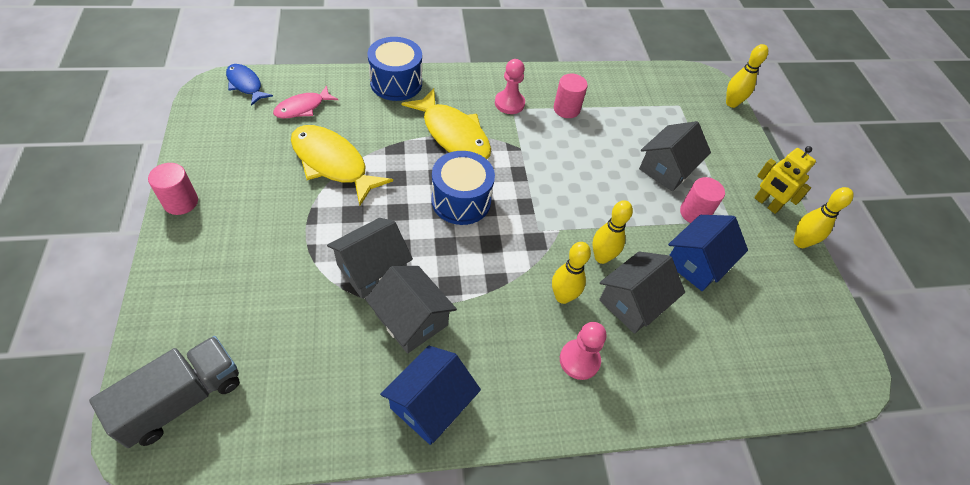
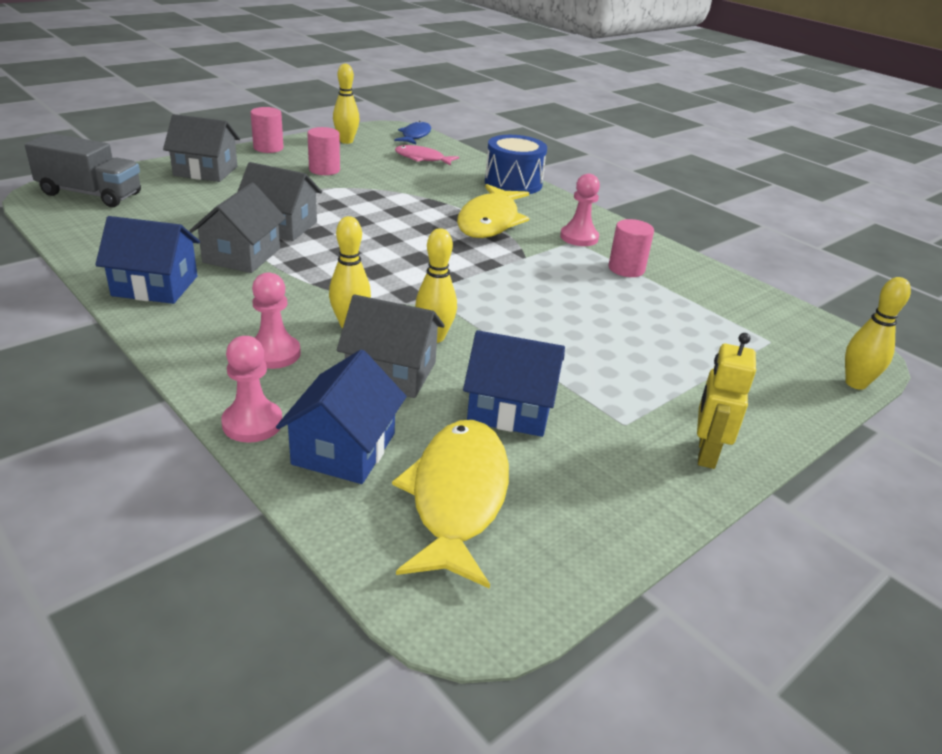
camera: 60 degrees right, 20 degrees down
(333, 163) = (377, 183): yellow fish -> yellow fish (457, 497)
(461, 200) = (410, 244): blue drum -> none
(659, 408) = (252, 423): none -> pink pawn
(667, 168) = (640, 354): grey house -> grey house (206, 171)
(694, 213) = (594, 390): pink cylinder -> pink cylinder (324, 170)
(705, 367) = (344, 448): none -> blue house
(800, 242) = (676, 503): yellow bowling pin -> yellow bowling pin (346, 141)

